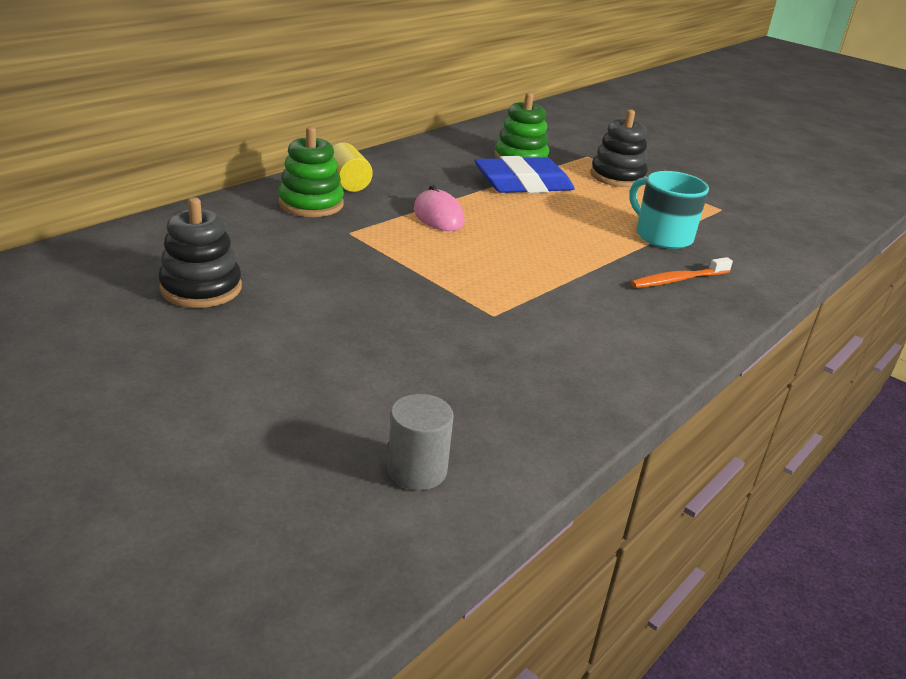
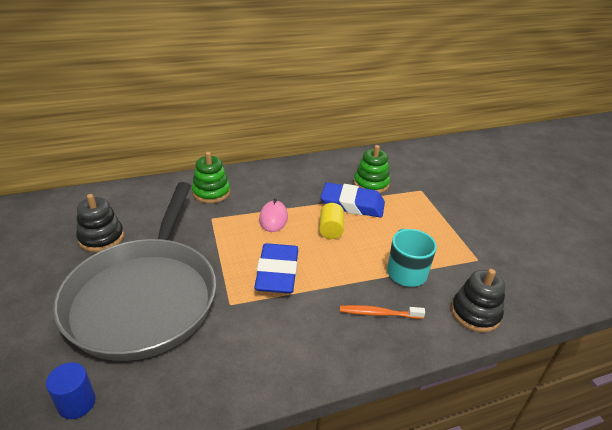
camera: 30 degrees right, 5 degrees up
(348, 183) = (246, 181): yellow cylinder -> yellow cylinder (330, 230)
(365, 337) = (145, 297): none -> grey pan
(417, 470) = (77, 403): grey cylinder -> blue cylinder
(514, 270) = (277, 273): none -> blue eraser
(617, 177) = (425, 213): black stacking toy -> black stacking toy (475, 313)

